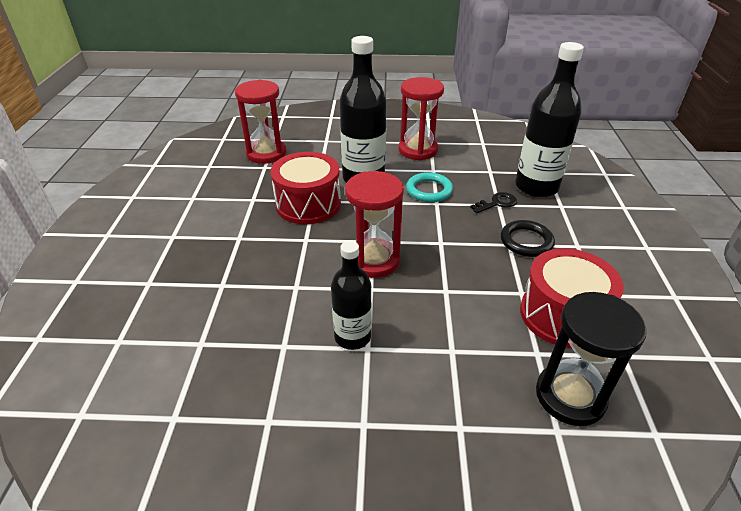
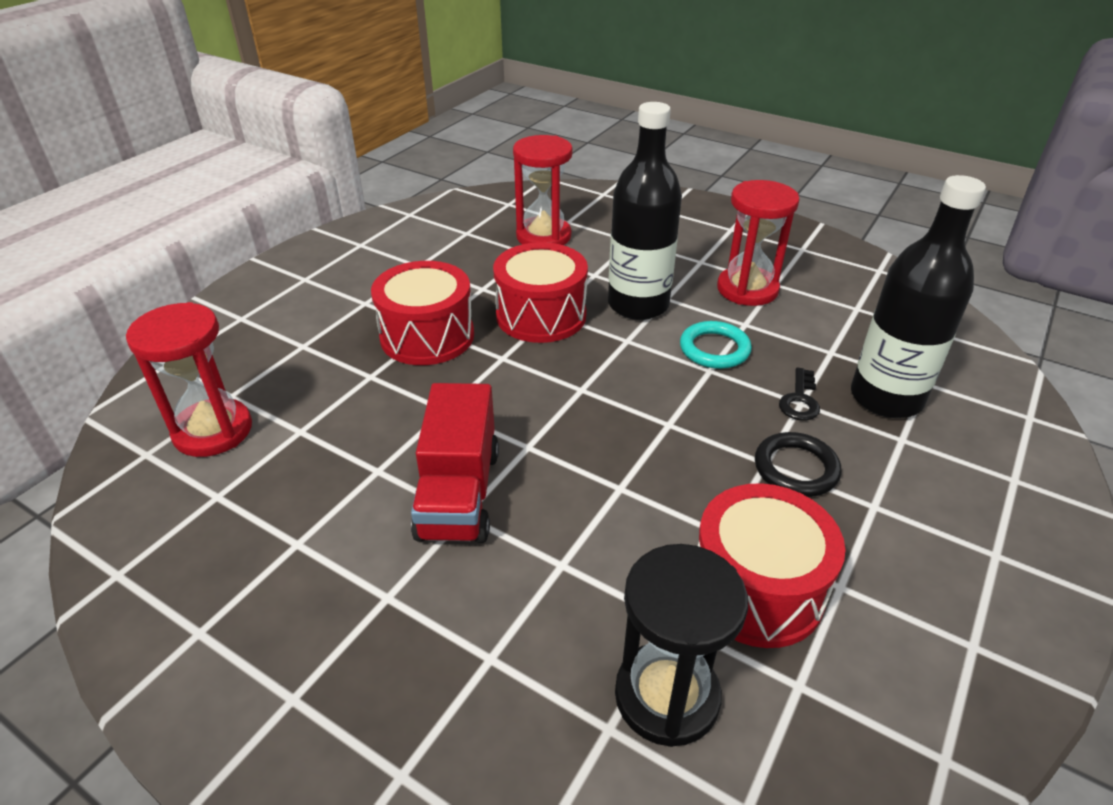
camera: 30 degrees right, 0 degrees up
(241, 243) = (427, 336): none -> red drum
(352, 337) = (459, 493): black bottle -> red truck
(373, 260) = (561, 413): red hourglass -> red hourglass (213, 431)
(497, 203) = (800, 400): black key -> black key turned 105 degrees clockwise

